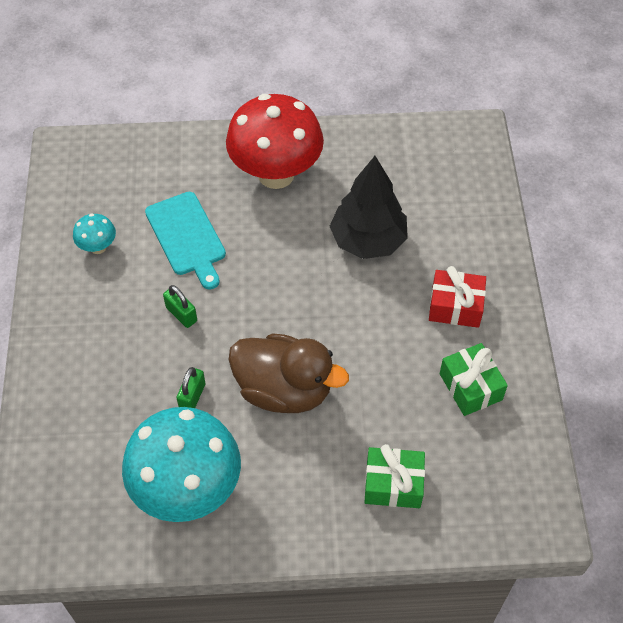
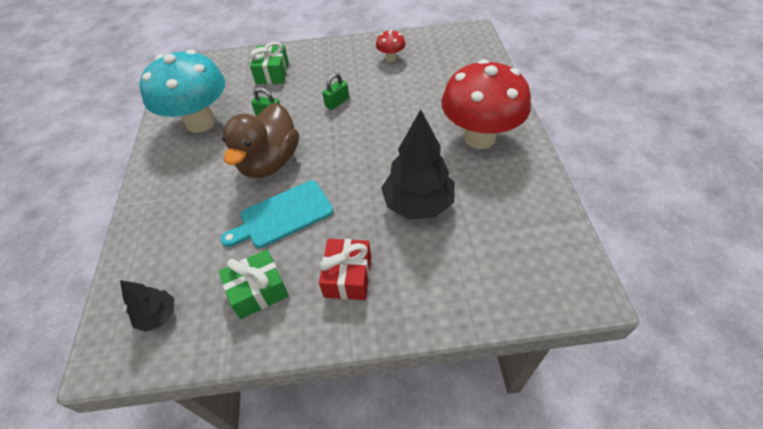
camera: 90 degrees right, 5 degrees down
(98, 247) = (391, 58): turquoise mushroom -> red mushroom
(187, 237) = (406, 96): turquoise cutting board -> turquoise cutting board (283, 215)
(393, 484) = (175, 235): green gift -> green gift (272, 73)
(499, 481) = (158, 315): none -> black tree

